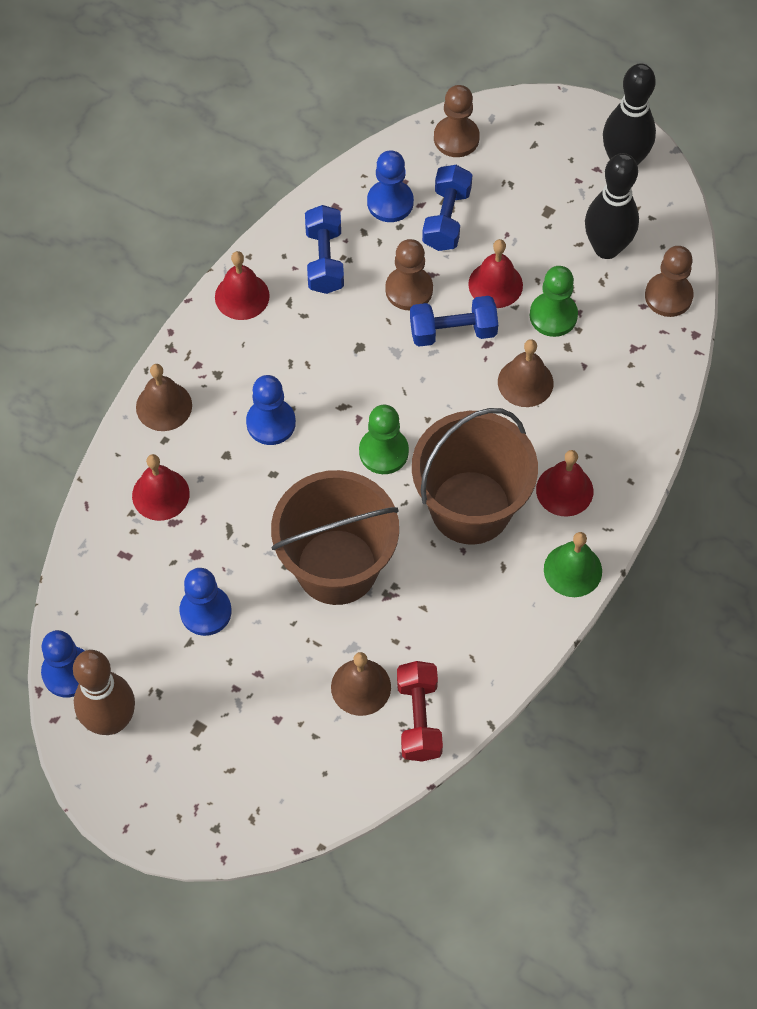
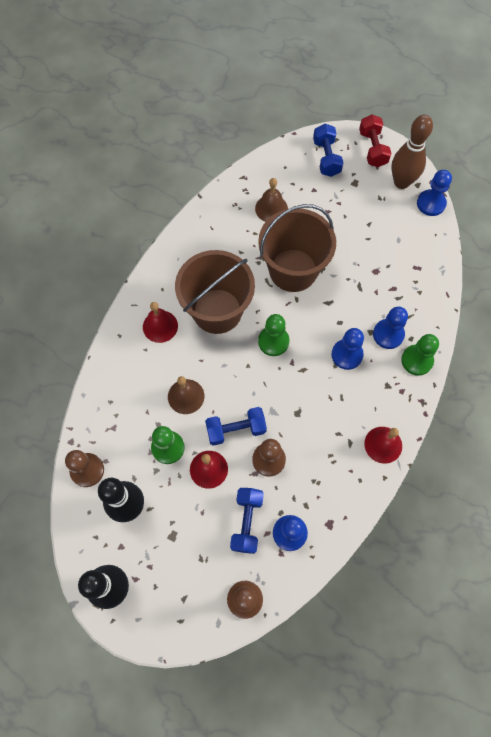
camera: 175 degrees right, 5 degrees up
(160, 494) = (405, 304): red bell -> none
(164, 406) = (417, 360): brown bell -> green pawn
(205, 611) = (363, 240): blue pawn -> blue pawn (388, 334)
(324, 260) = (330, 478): blue dumbbell -> blue dumbbell (326, 158)
(419, 718) = (238, 195): red dumbbell -> red dumbbell (372, 149)
(572, 570) = (155, 279): green bell -> none

